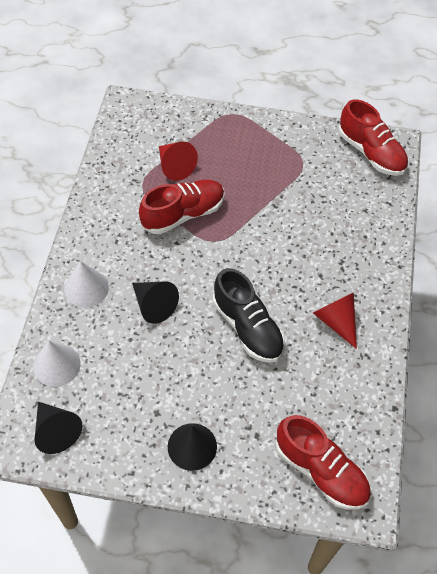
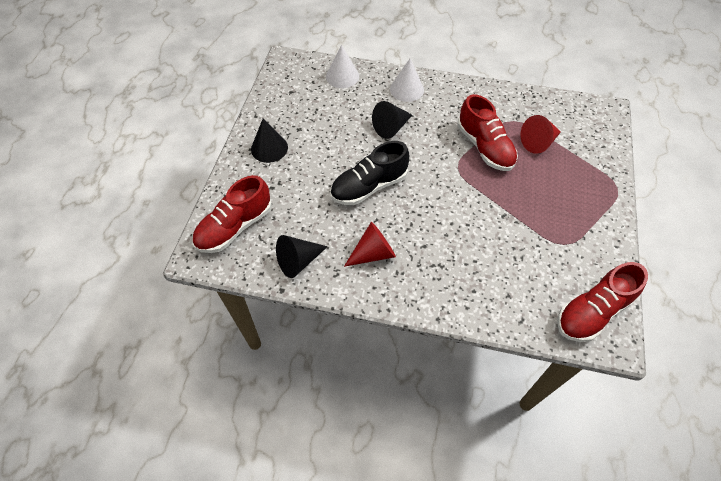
camera: 95 degrees right, 0 degrees up
(56, 431) = (292, 78): black cone -> black cone (298, 261)

